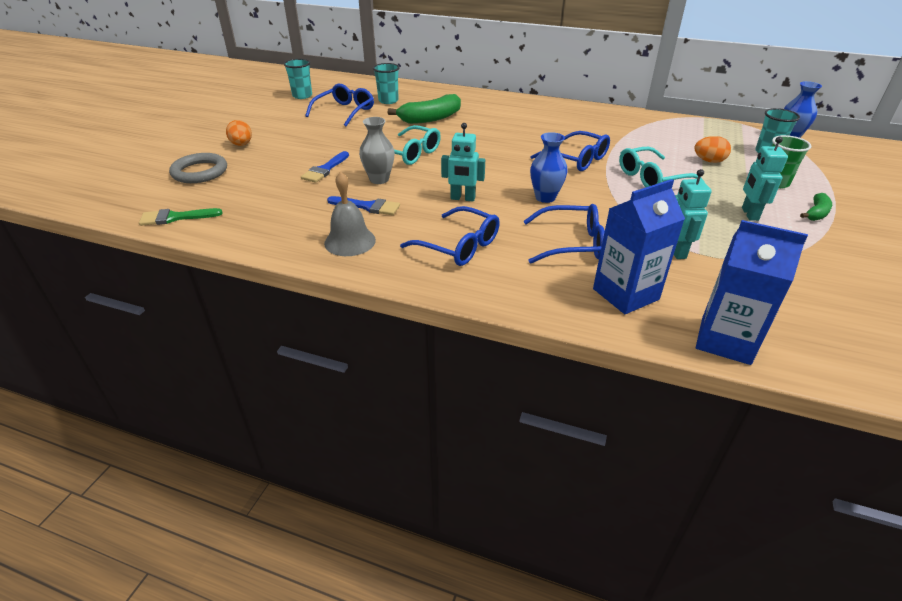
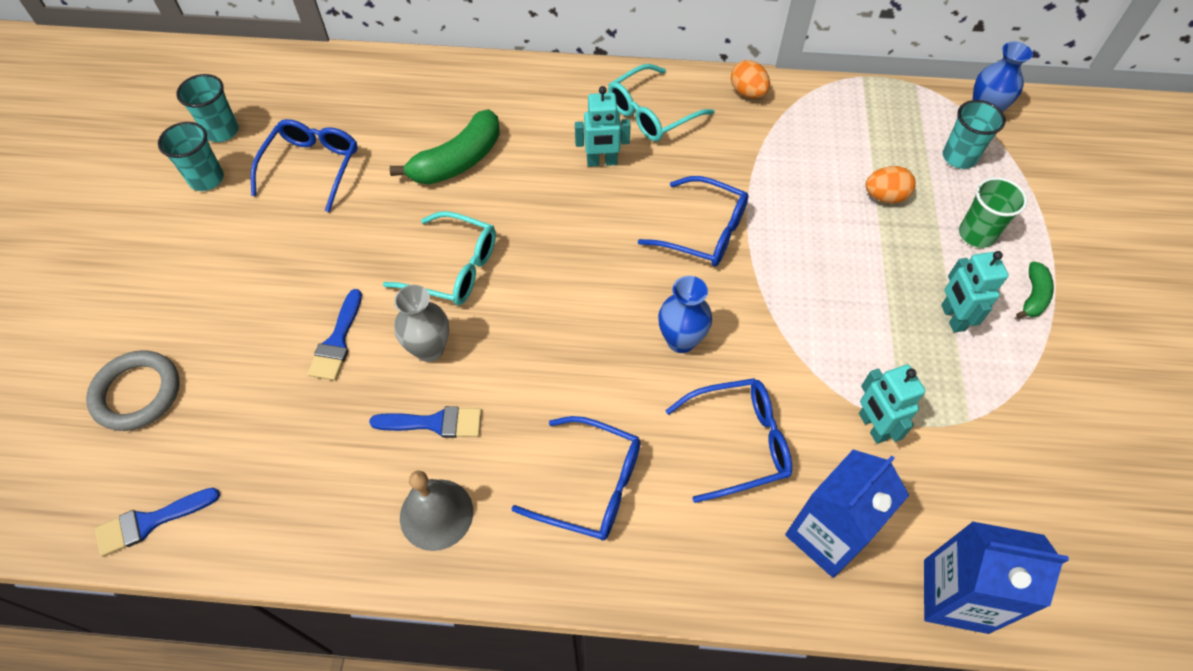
camera: 15 degrees left, 20 degrees up
(175, 217) = (150, 522): green brush -> blue brush
(241, 145) = (175, 301): orange egg -> orange egg (747, 93)
(388, 101) = (374, 120): turquoise cup -> turquoise cup (206, 179)
(462, 198) = (566, 370): turquoise robot -> turquoise robot (602, 162)
(651, 178) = (815, 257): turquoise glasses -> turquoise glasses (651, 114)

